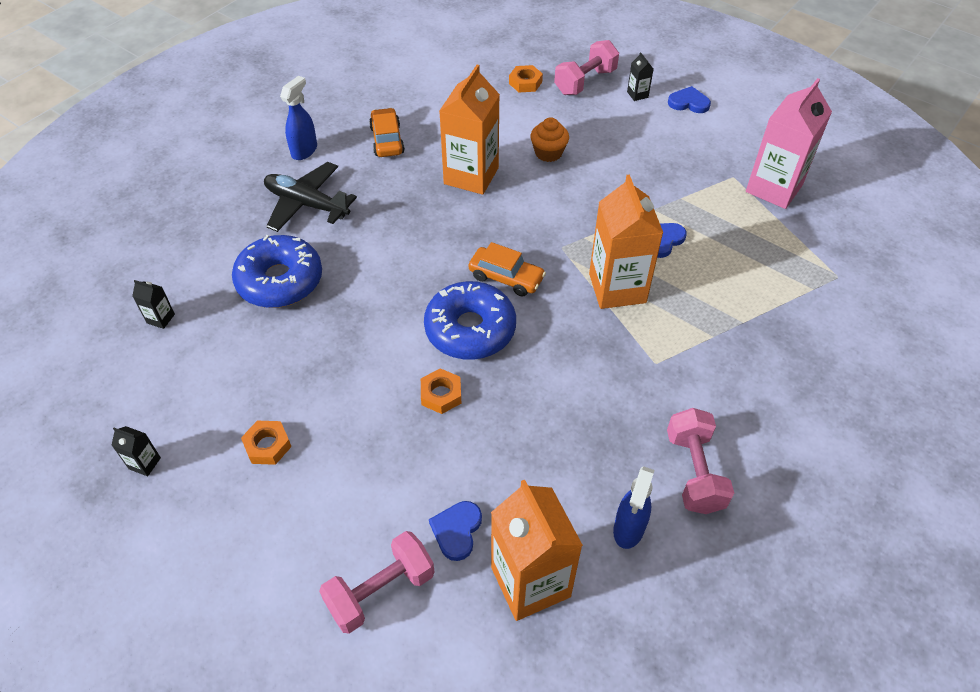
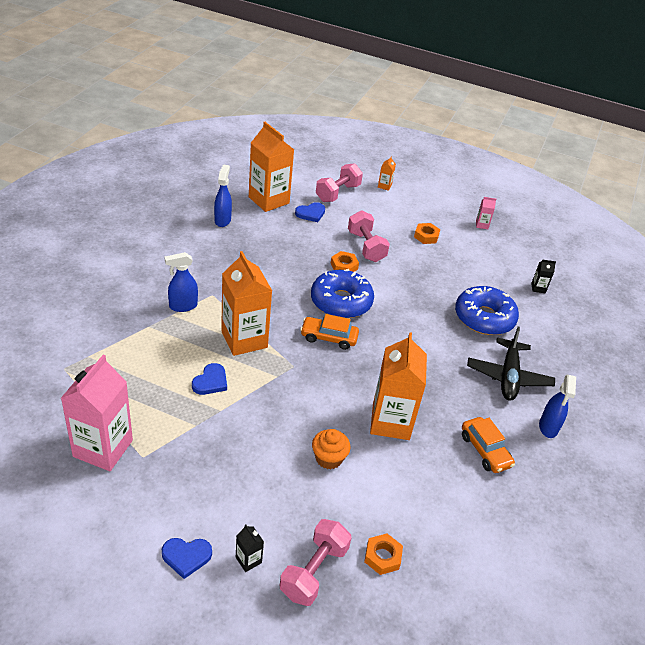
camera: 160 degrees right, 10 degrees down
(145, 463) = (482, 225): black carton -> pink carton
(269, 605) = (384, 186): none -> orange carton
(307, 204) = (508, 376): black plane -> black plane turned 90 degrees clockwise
(457, 530) = (311, 213): blue heart -> blue heart turned 60 degrees clockwise
(694, 472) = (187, 244): pink dumbbell -> pink dumbbell (366, 246)
(698, 348) = (183, 306): none -> blue spray bottle

